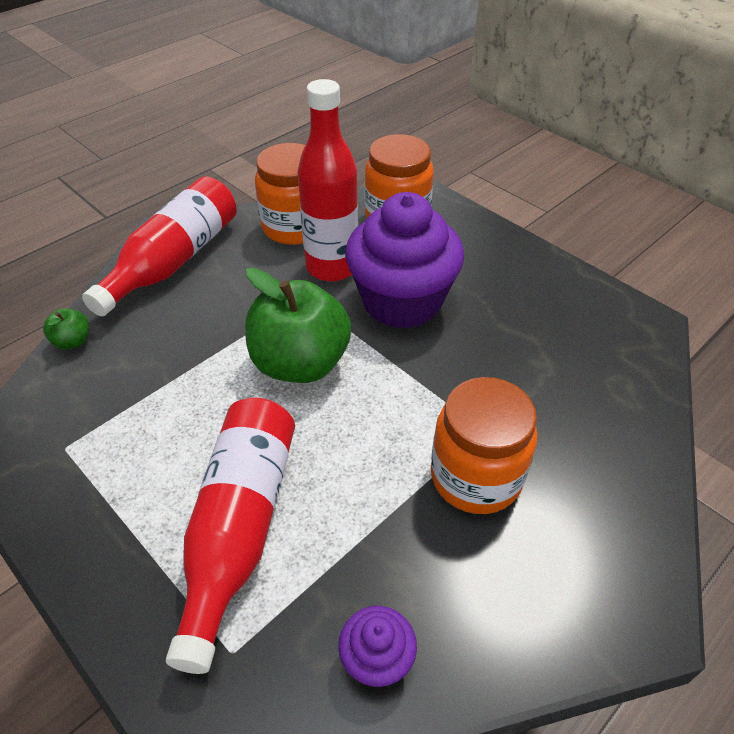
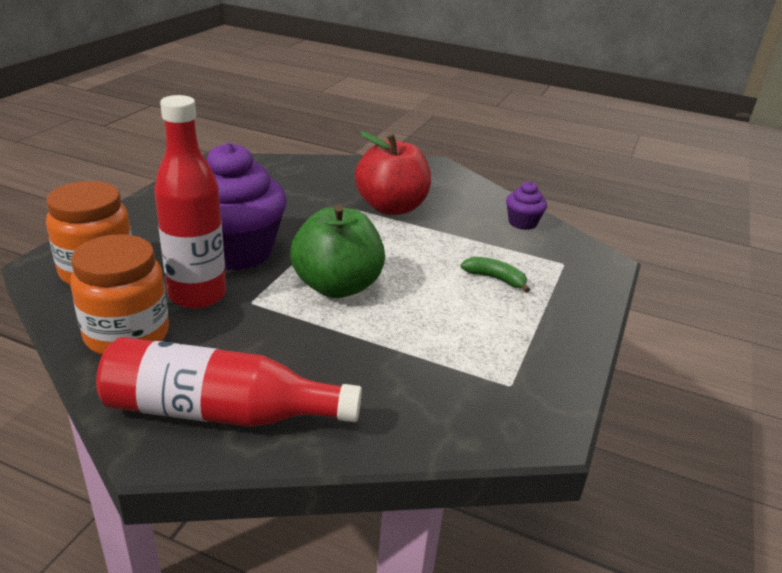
camera: 115 degrees left, 15 degrees down
(73, 341) = (394, 441): green apple -> none
(240, 527) = (495, 279): red bottle -> green banana
(476, 477) = (391, 207): orange jar -> red apple

